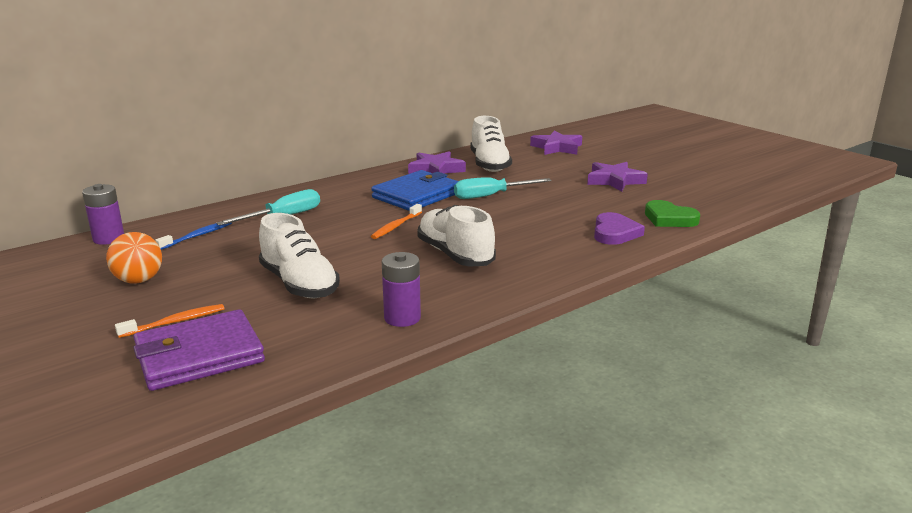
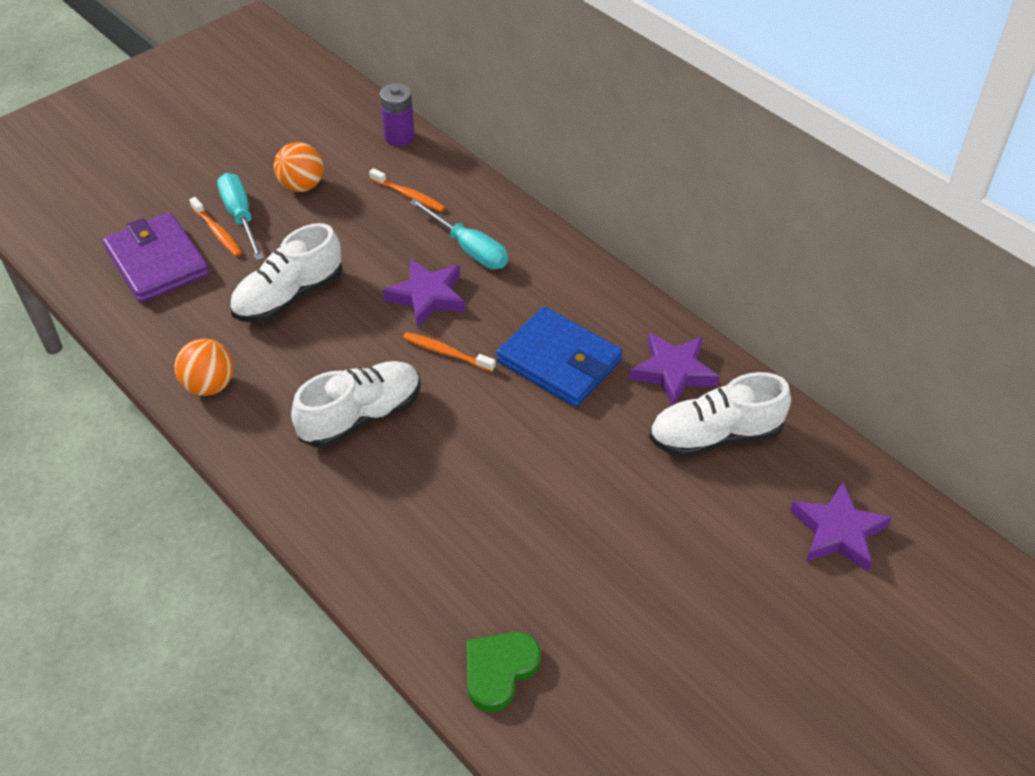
camera: 85 degrees right, 25 degrees up
(197, 236) = (409, 195): blue toothbrush -> orange toothbrush
(402, 318) = (209, 385): purple battery -> orange ball
(491, 196) = (569, 443): turquoise screwdriver -> turquoise screwdriver (240, 217)
(614, 181) = (668, 610): purple star -> purple star (427, 296)
(614, 233) = (438, 590): purple heart -> none

